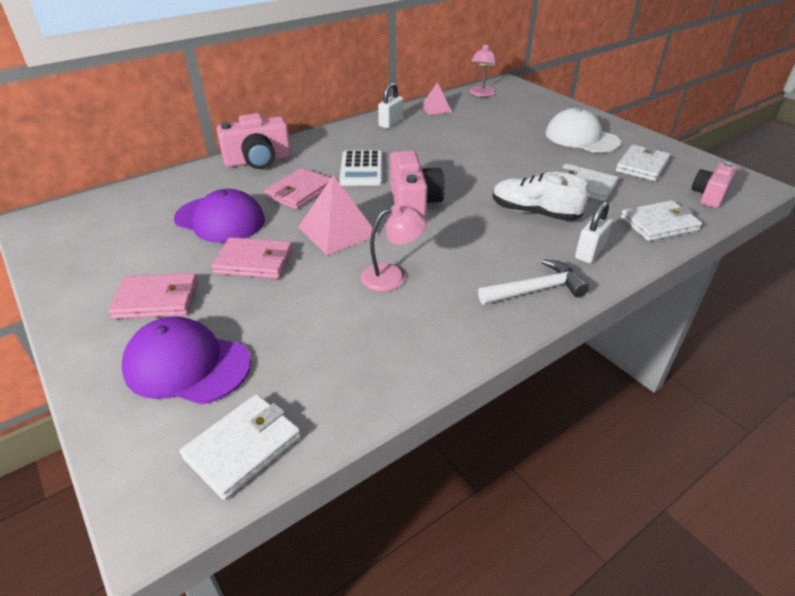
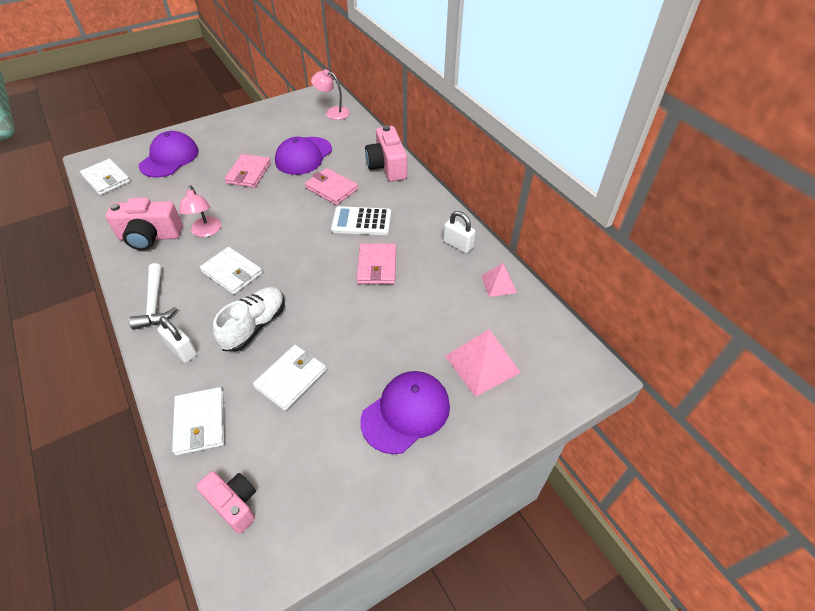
camera: 95 degrees right, 10 degrees up
(157, 300) = (227, 143): pink wallet -> pink wallet (377, 266)
(337, 231) = (270, 207): pink pyramid -> pink pyramid (482, 364)
(413, 204) = (295, 249): pink camera -> pink camera (150, 237)
(481, 94) = (548, 334): pink lamp -> pink lamp (332, 112)
(581, 138) = (406, 412): white cap -> purple cap
(642, 166) = (320, 456): white wallet -> white wallet (232, 272)

